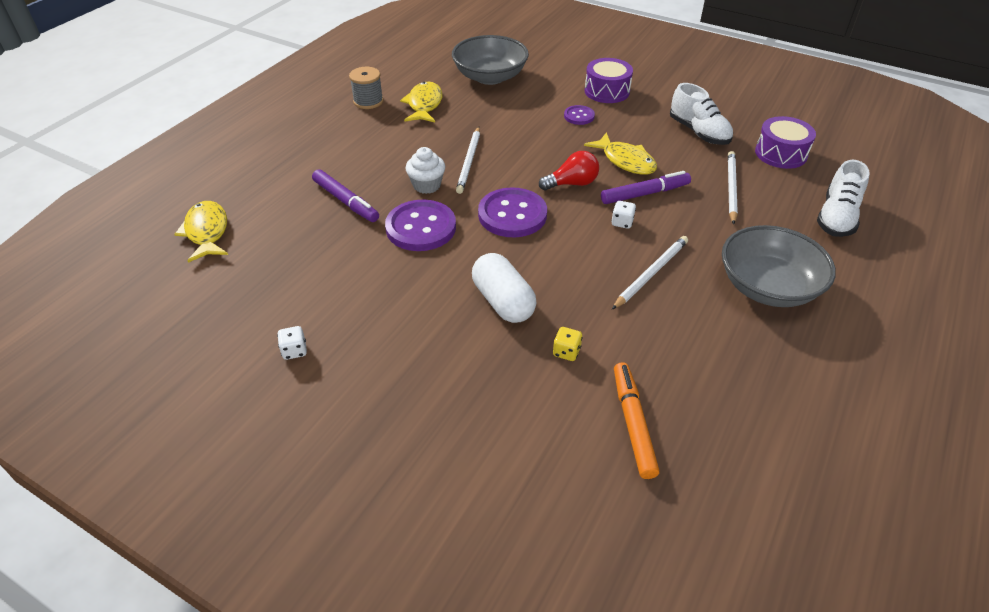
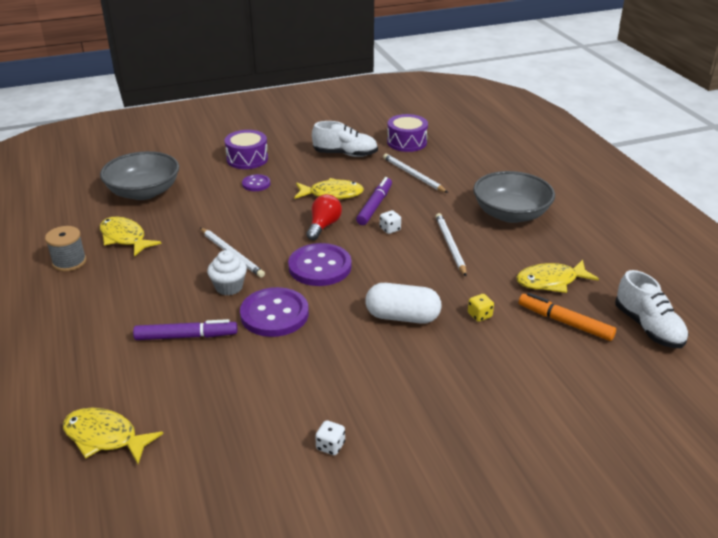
camera: 50 degrees left, 10 degrees down
(690, 377) = (551, 281): none -> yellow fish
(836, 217) = (484, 160): white shoe -> white shoe (648, 327)

